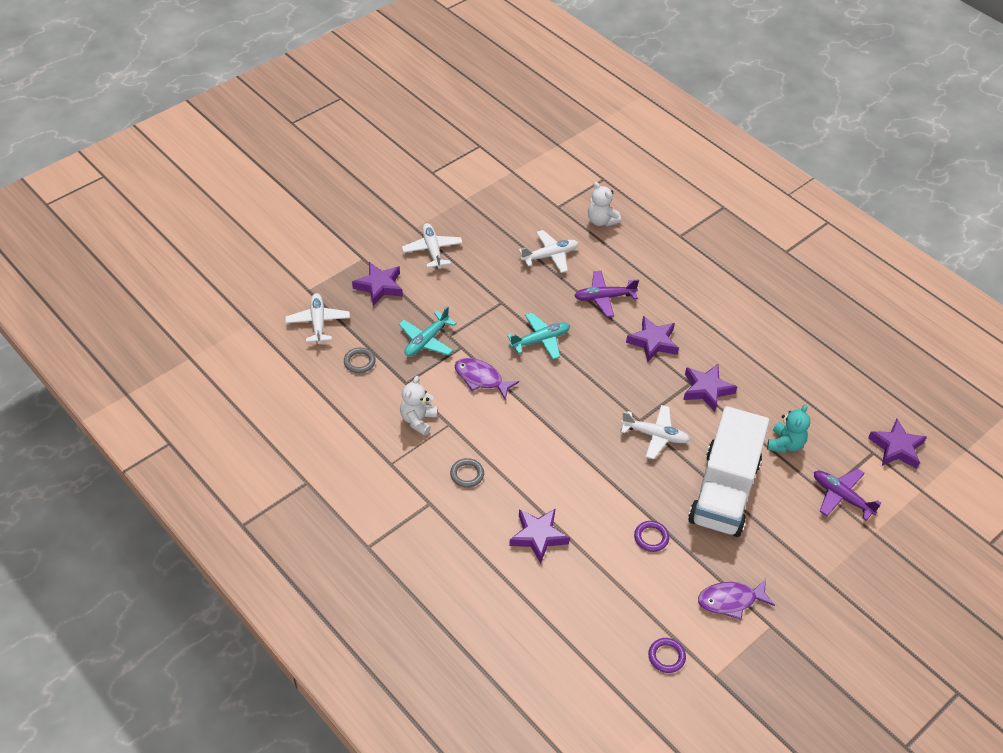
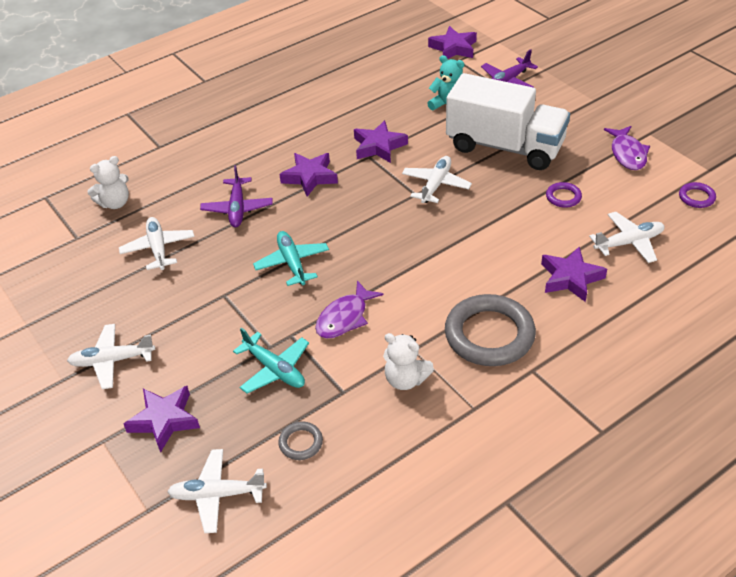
camera: 80 degrees left, 5 degrees down
(467, 474) = (489, 335): grey ring -> grey ring, size x2.21
(590, 587) = (629, 243): none -> white plane

